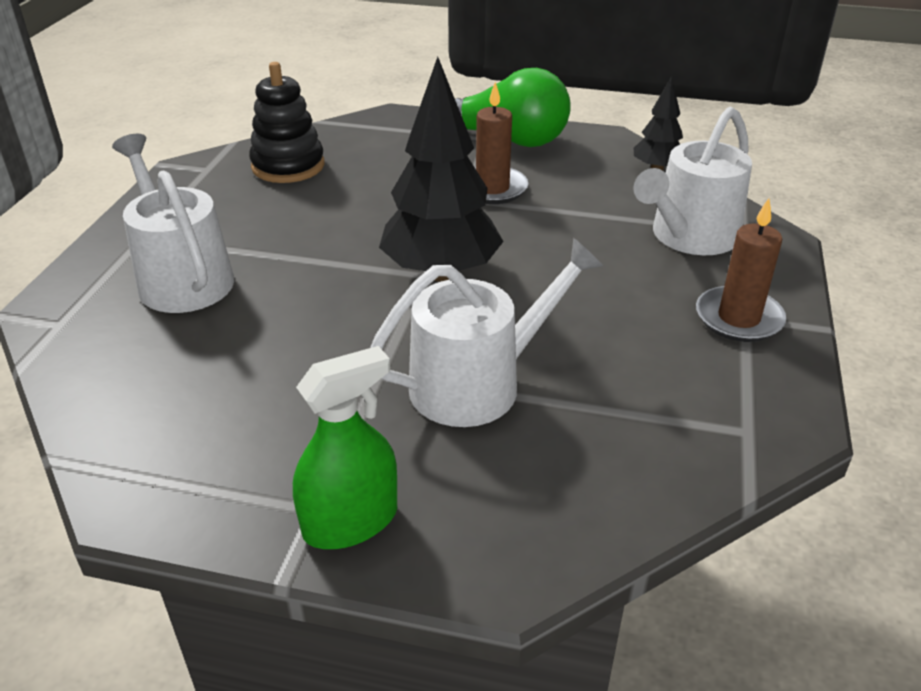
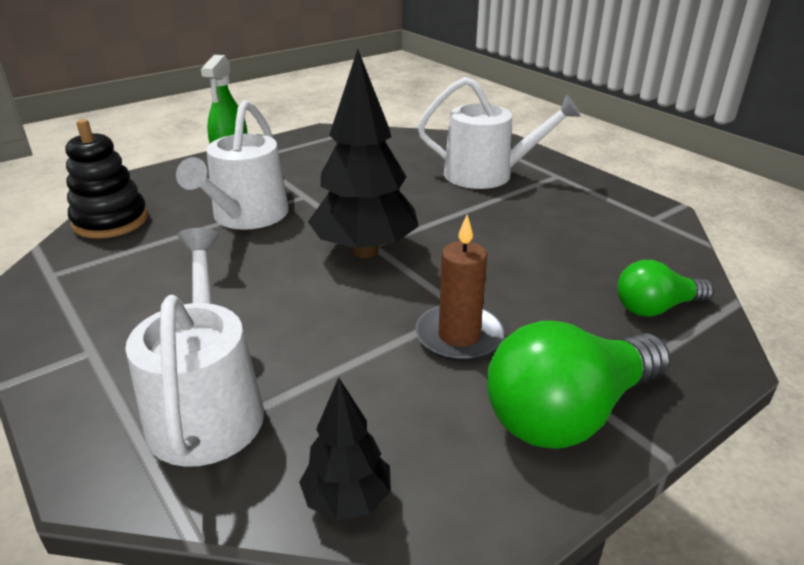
camera: 130 degrees right, 5 degrees down
(288, 166) = (626, 251): black stacking toy -> black stacking toy (111, 221)
(361, 140) = (656, 308): none -> green light bulb
(738, 318) = (97, 346): brown candle -> none

